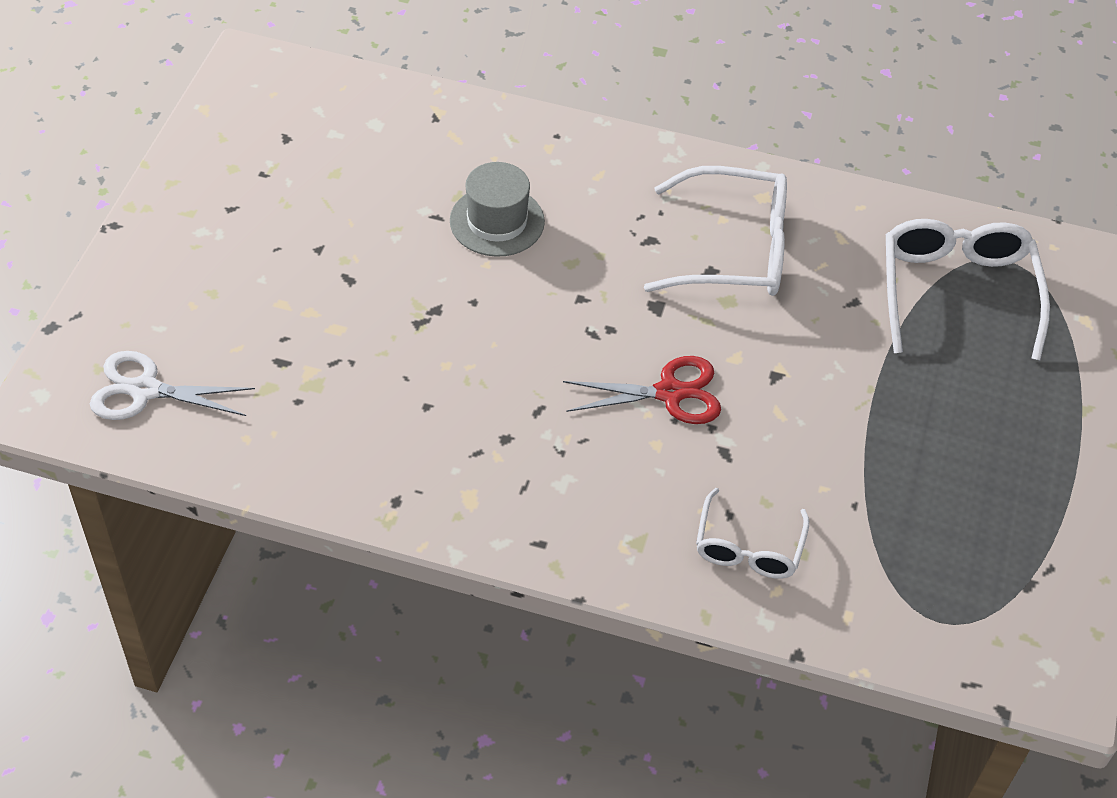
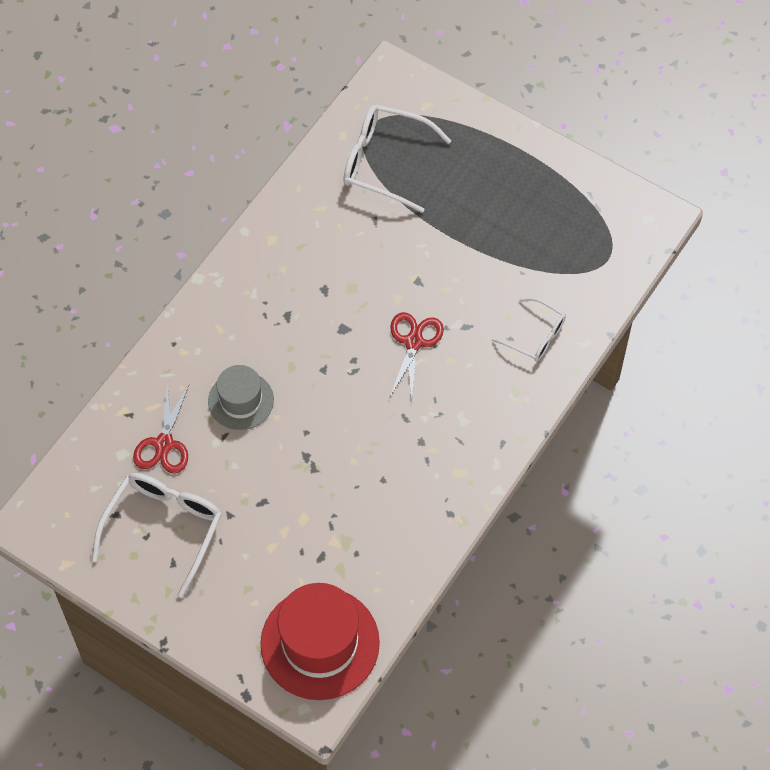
camera: 70 degrees left, 10 degrees up
(145, 390) = (320, 643): white scissors -> red hat
(403, 160) = (164, 444): none -> red scissors
(734, 249) = (311, 271): white glasses -> white glasses (164, 528)

